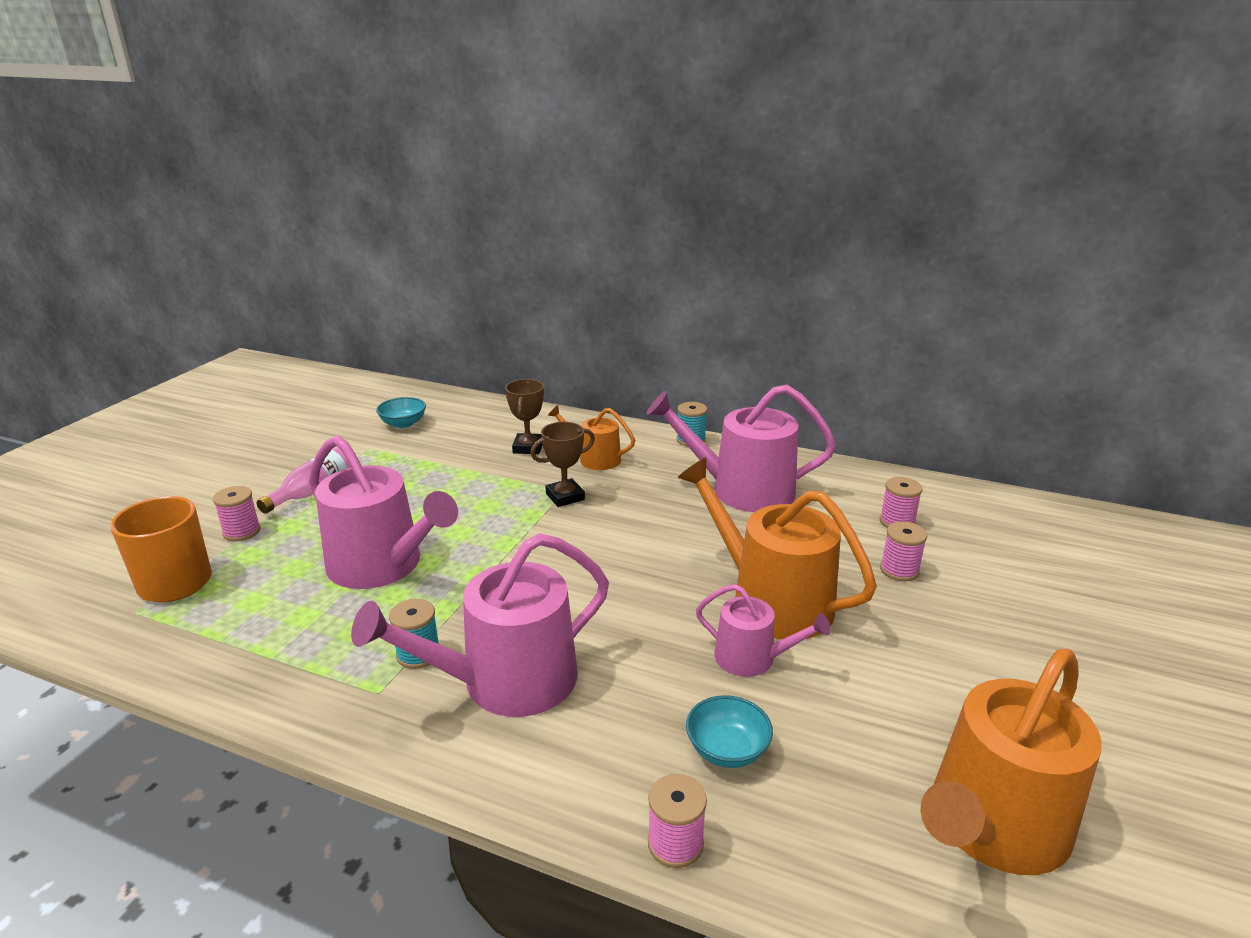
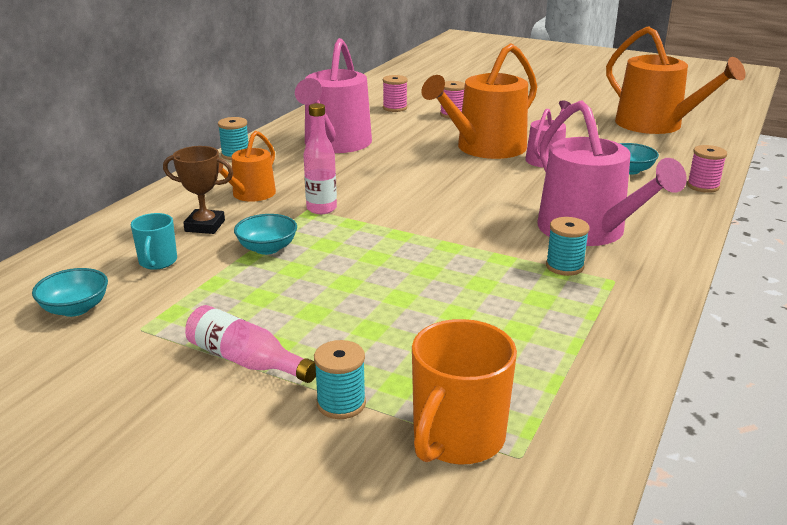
camera: 85 degrees left, 0 degrees up
(242, 532) = (341, 403): pink spool -> turquoise spool
(382, 565) = (431, 294): pink watering can -> none
(466, 439) = (157, 262): none -> turquoise mug
(483, 479) = (267, 248): none -> turquoise bowl
(565, 497) = (321, 209): brown trophy -> pink bottle

